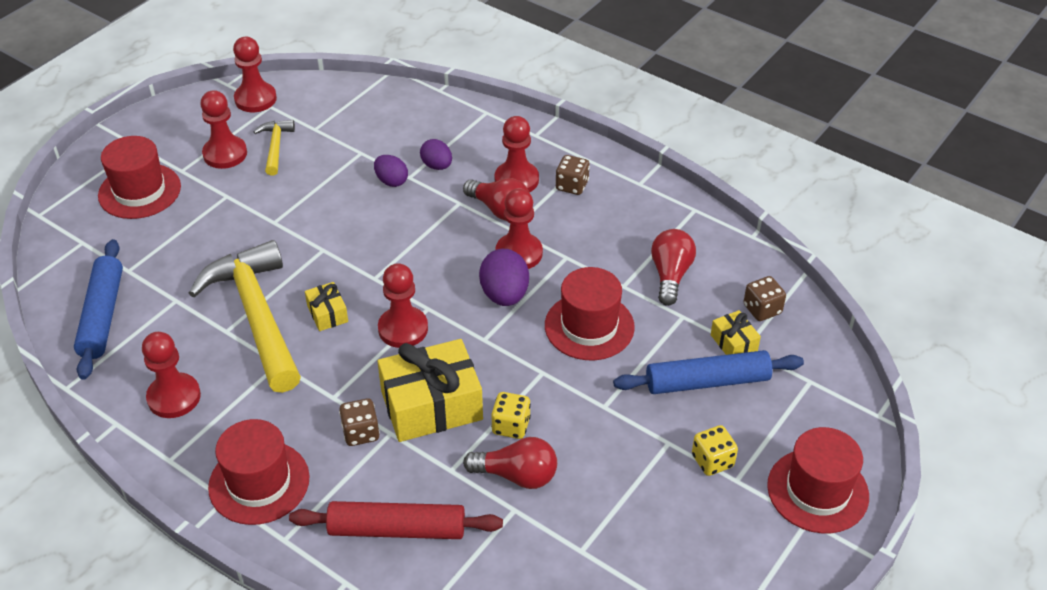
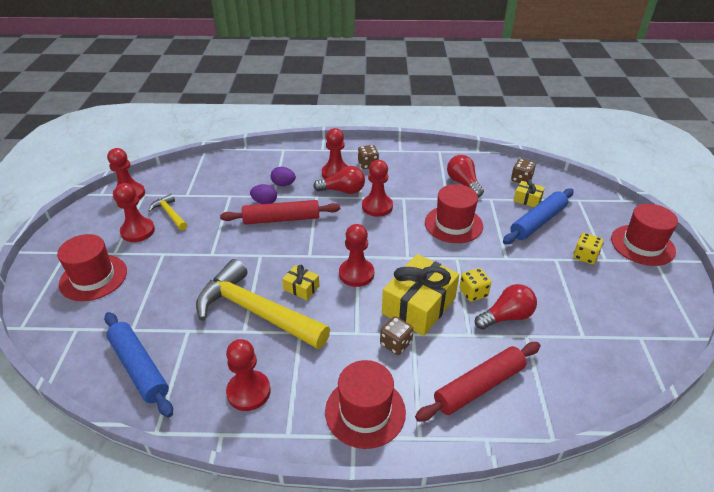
camera: 35 degrees left, 5 degrees down
(388, 214) = (281, 219): none -> red rolling pin
(504, 295) = (393, 230): purple egg -> none

